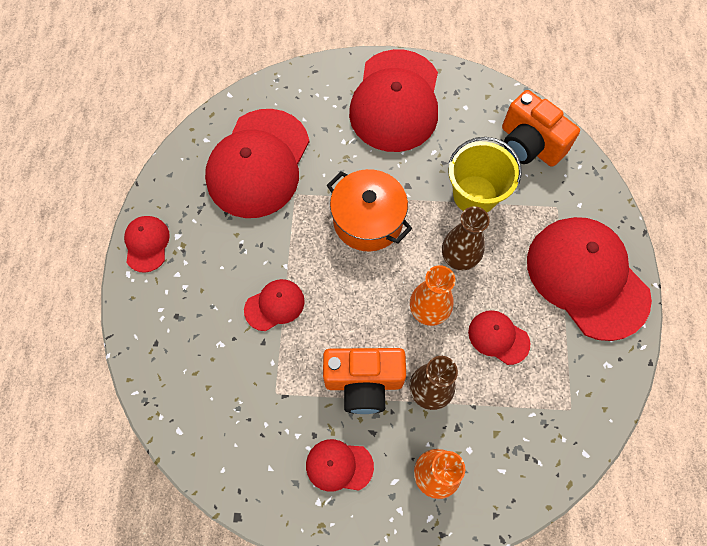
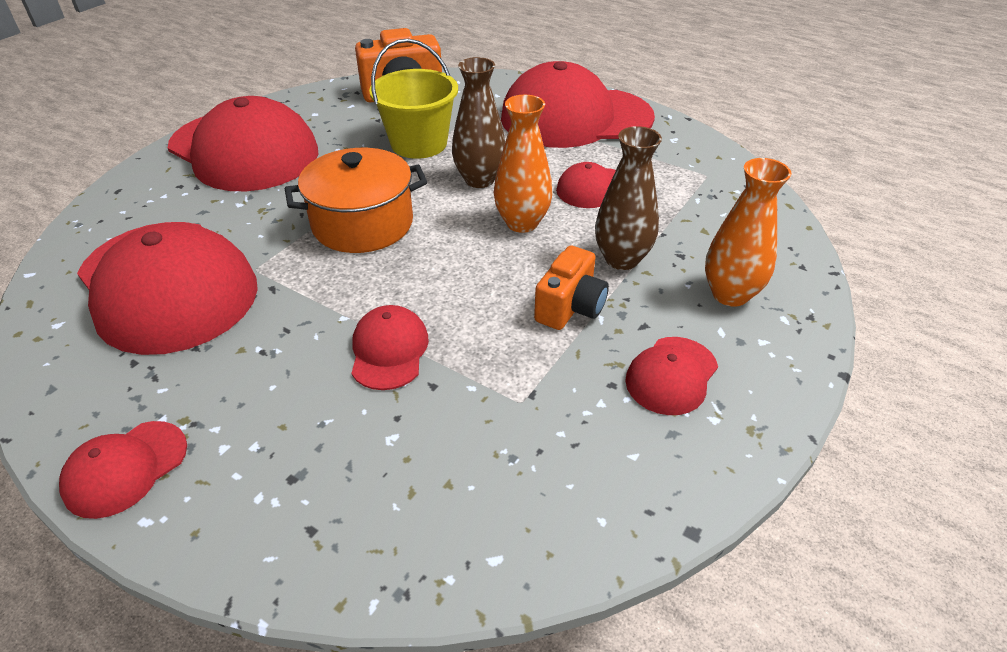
camera: 60 degrees left, 25 degrees down
(147, 244) = (125, 468): red cap -> red cap turned 75 degrees counterclockwise
(363, 382) = (570, 307): orange camera -> orange camera, size x0.65

